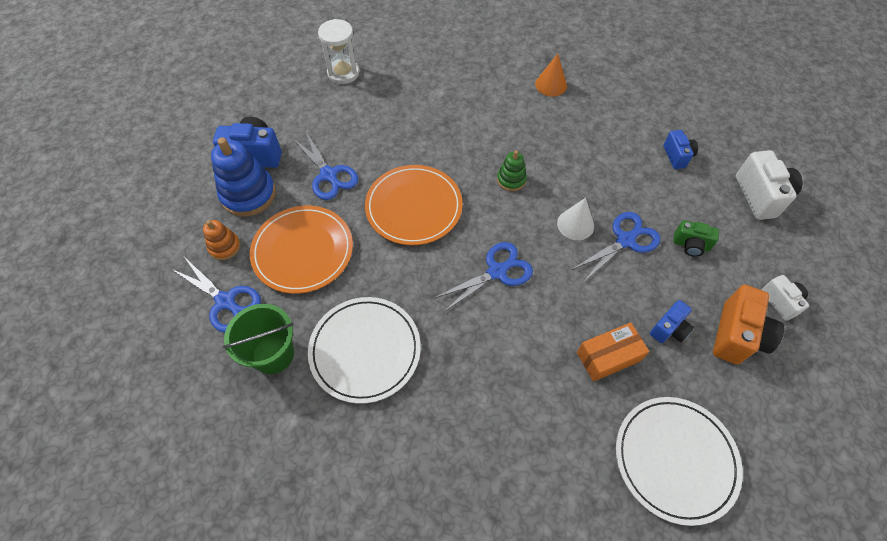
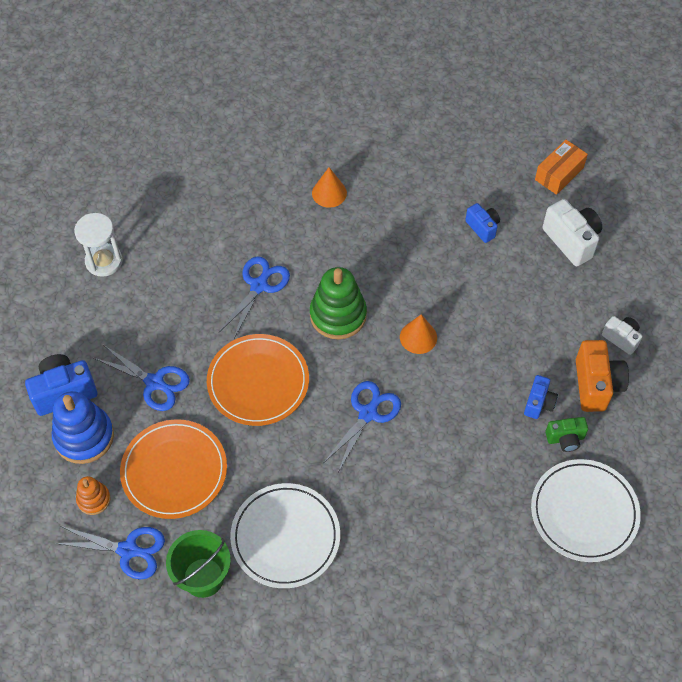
camera: 25 degrees left, 0 degrees up
(511, 180) = (338, 315): green stacking toy -> green stacking toy, size x1.85
(575, 224) = (418, 337): white cone -> orange cone
(608, 357) = (498, 450): orange box -> orange box (559, 174)
(626, 240) = (469, 334): blue scissors -> blue scissors (259, 285)
(690, 245) = (528, 316): green camera -> green camera (565, 439)

